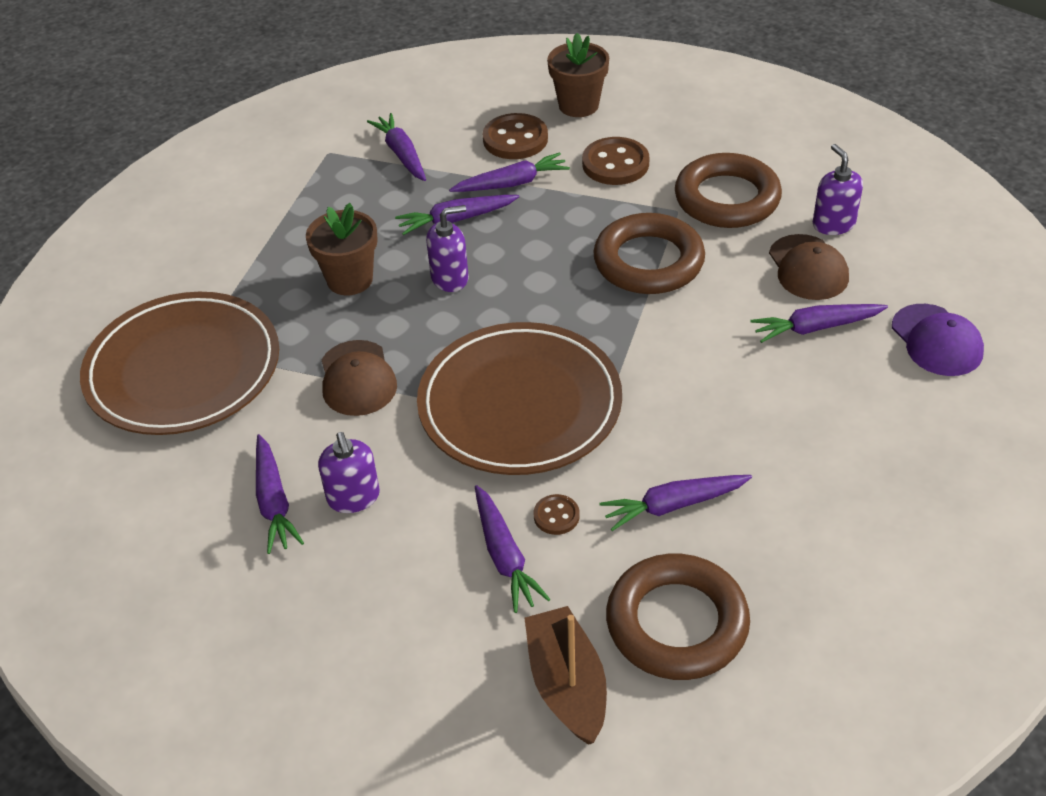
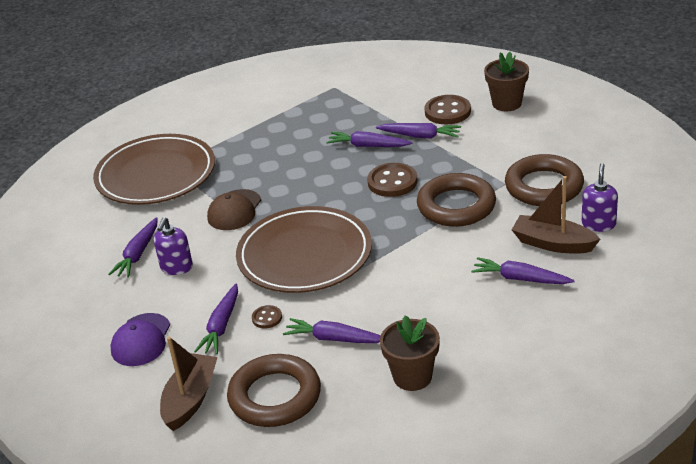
camera: 35 degrees right, 10 degrees down
(350, 280) = (279, 158): brown flower pot -> brown flower pot (412, 377)
(401, 154) = (373, 100): purple carrot -> none
(450, 278) = (333, 176): purple soap dispenser -> none
(615, 164) = (494, 144): brown button -> brown button (392, 182)
(808, 268) = (553, 243): brown cap -> brown boat
(936, 340) = (592, 315): purple cap -> purple cap (141, 340)

